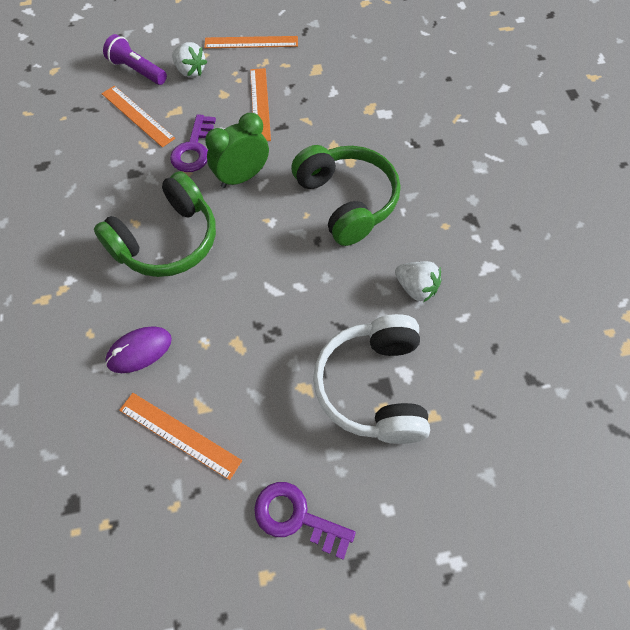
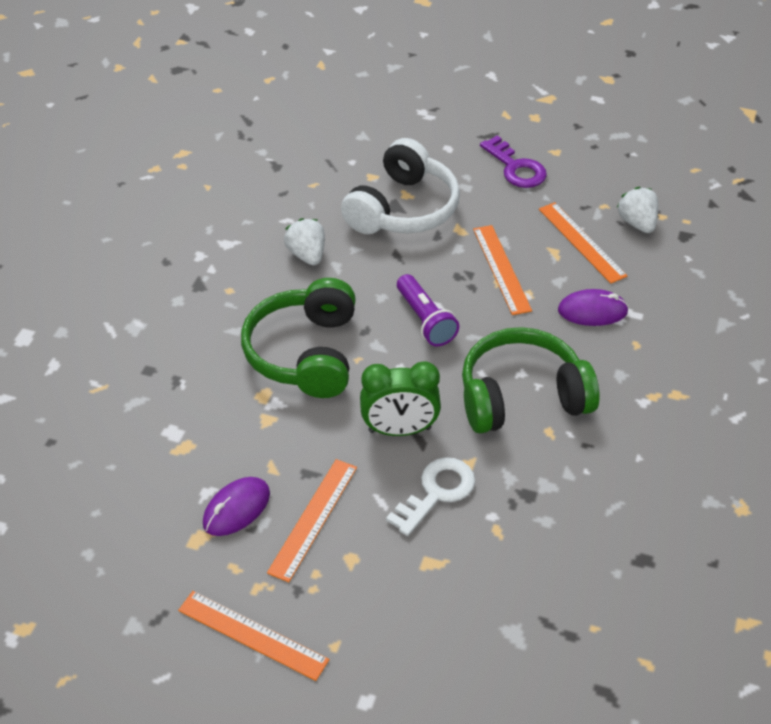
camera: 150 degrees left, 15 degrees down
(137, 70) = (453, 665): purple flashlight -> purple flashlight (425, 320)
(137, 116) = (487, 579): orange ruler -> orange ruler (501, 269)
(190, 71) = (374, 623): white strawberry -> white strawberry (637, 223)
(194, 149) = (437, 492): purple key -> white key
(308, 90) = (236, 509): none -> purple mouse

